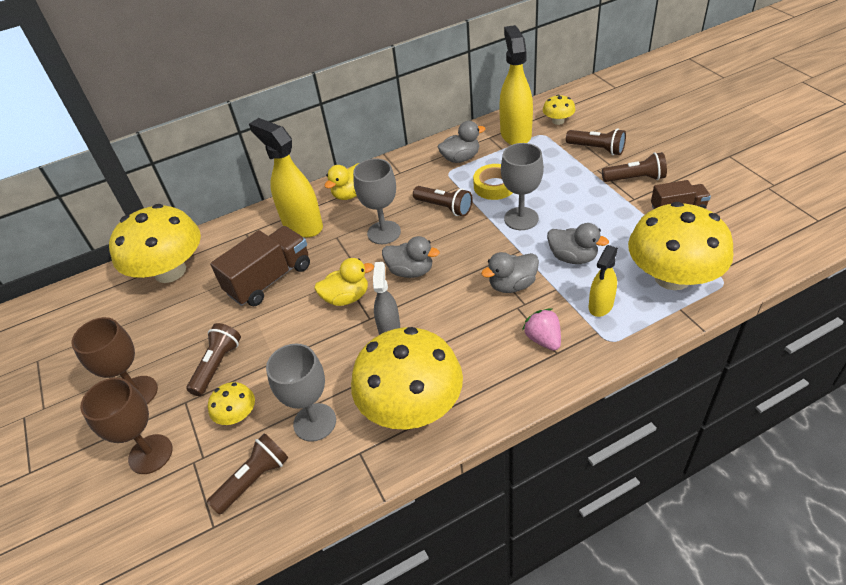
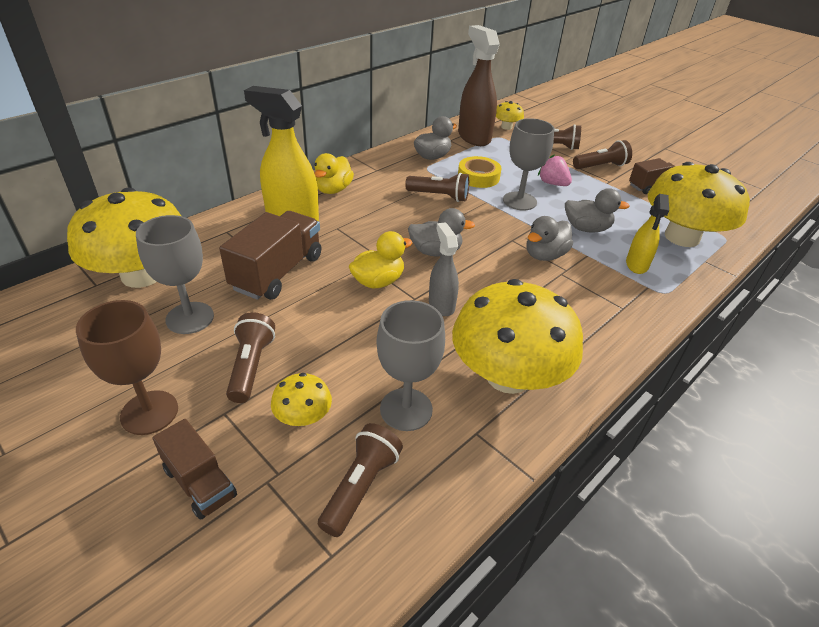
camera: 25 degrees left, 5 degrees down
(150, 454) = (200, 483): brown goblet -> brown truck
(384, 232) = (388, 220): grey goblet -> grey goblet (190, 318)
(515, 134) = (474, 137): yellow spray bottle -> brown spray bottle
(543, 339) = (603, 298): pink strawberry -> pink strawberry (552, 183)

